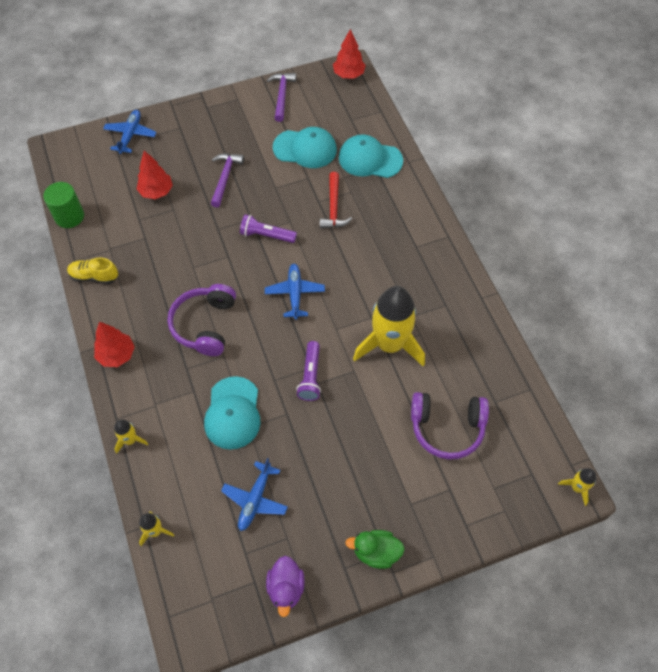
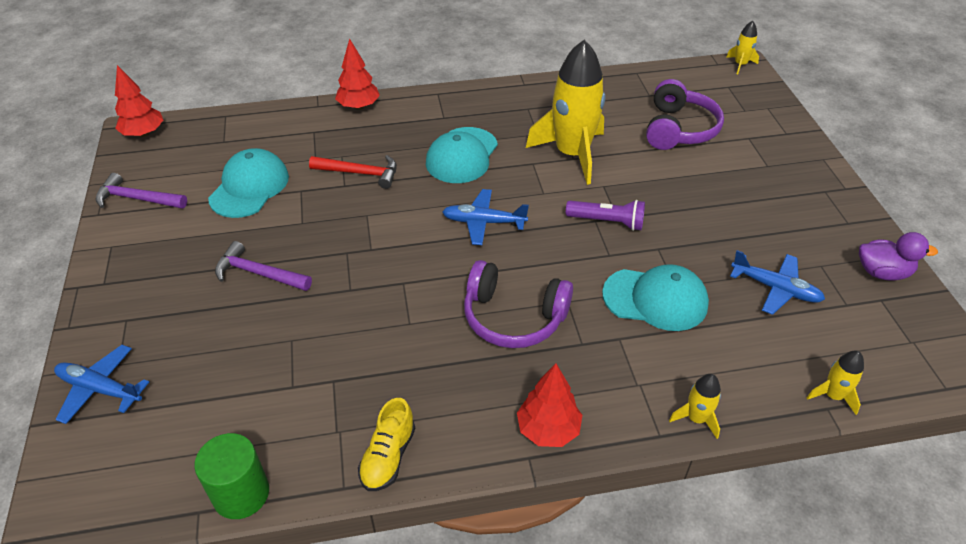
camera: 80 degrees left, 15 degrees down
(156, 192) = (245, 359): red tree -> red tree (359, 106)
(266, 235) = (381, 239): purple flashlight -> none
(370, 159) = (298, 134): turquoise cap -> turquoise cap (462, 155)
(376, 552) = (826, 197): green duck -> none

